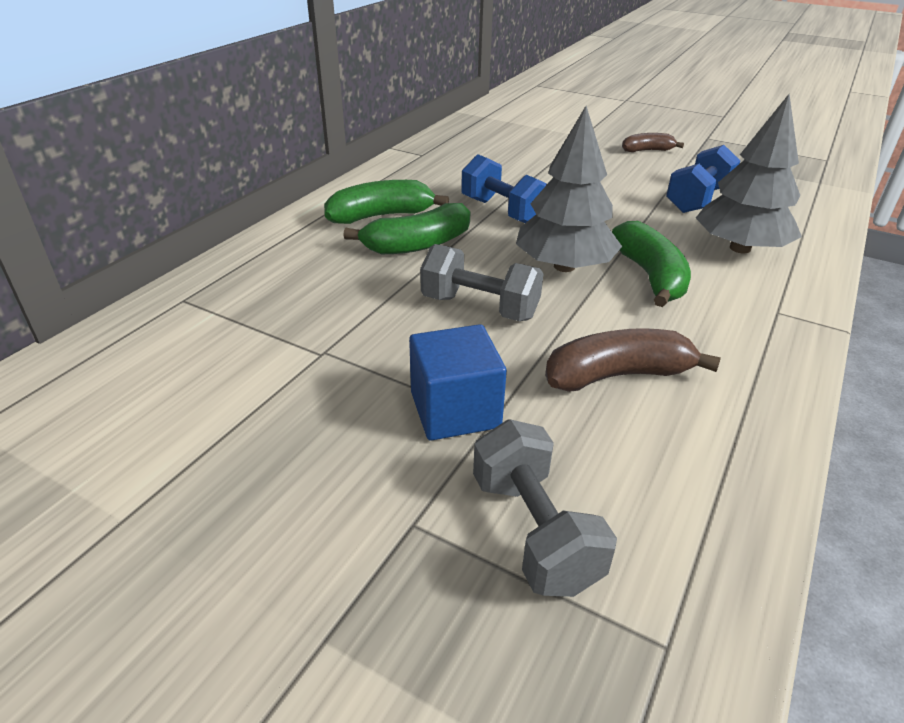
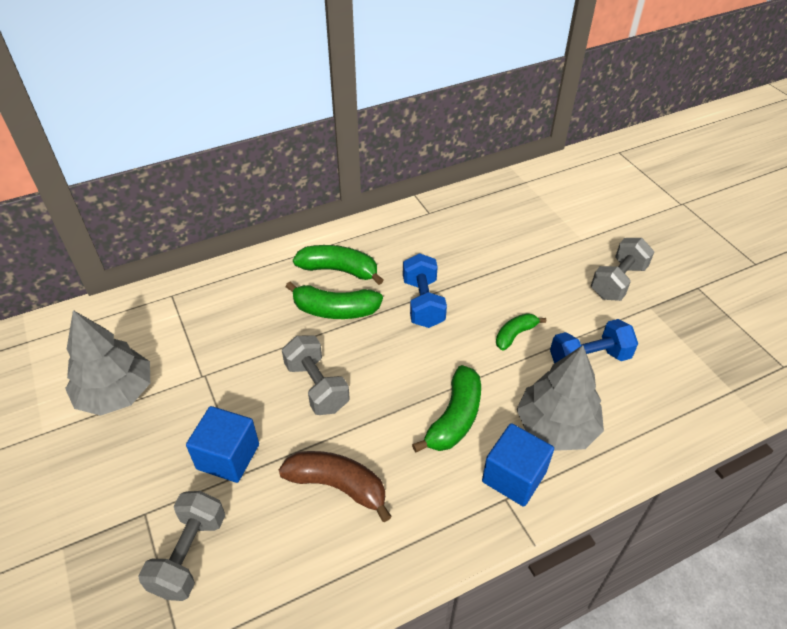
camera: 35 degrees right, 10 degrees up
(564, 266) = (406, 378): grey tree -> grey tree (116, 393)
(617, 205) = (515, 335): none -> green banana
(647, 150) = (618, 281): brown banana -> grey dumbbell
(760, 294) = (514, 477): none -> blue cube

